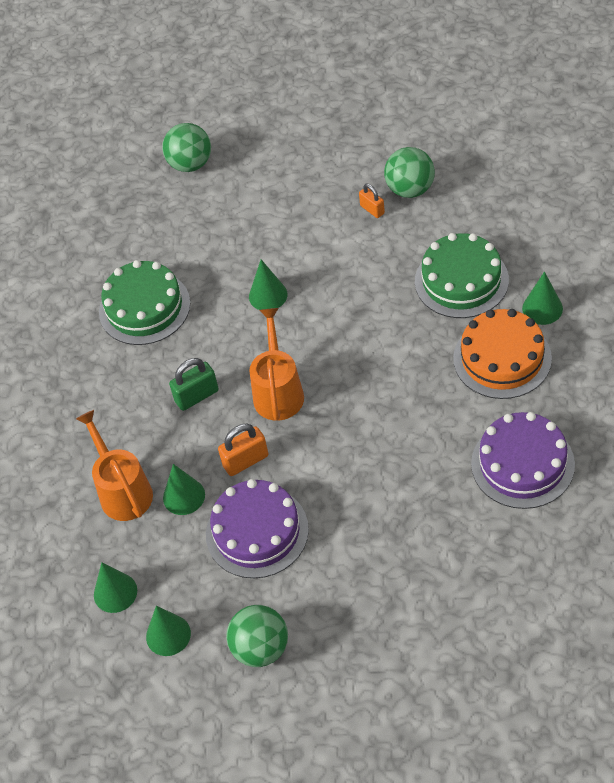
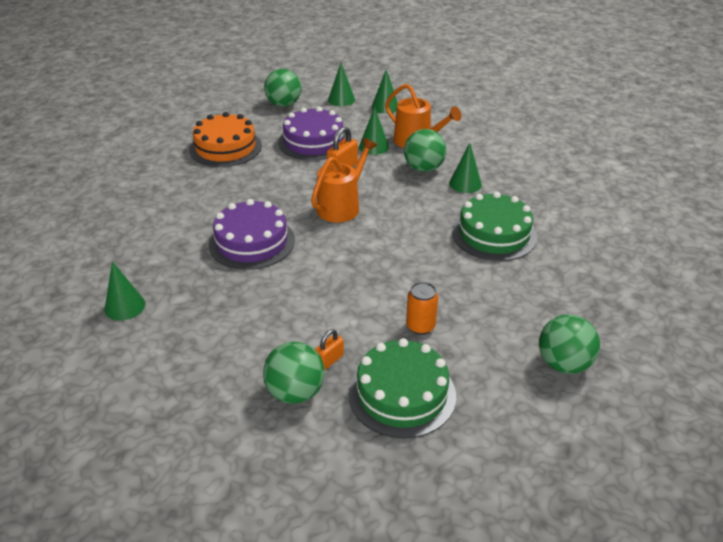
camera: 150 degrees right, 15 degrees down
(148, 432) = (423, 168): none -> green ball
(197, 396) = (404, 192): green padlock -> none
(268, 295) = (392, 264): green cone -> green cone (465, 184)
(278, 391) = (342, 206): orange watering can -> orange watering can turned 120 degrees counterclockwise
(281, 222) = (420, 326): none -> orange can
(372, 209) = (329, 360): orange padlock -> orange padlock turned 75 degrees counterclockwise
(461, 280) = (210, 313): green cake -> green cake (402, 394)
(502, 358) = (159, 262): orange cake -> orange cake (225, 147)
(522, 464) = (133, 204): purple cake -> purple cake (252, 242)

